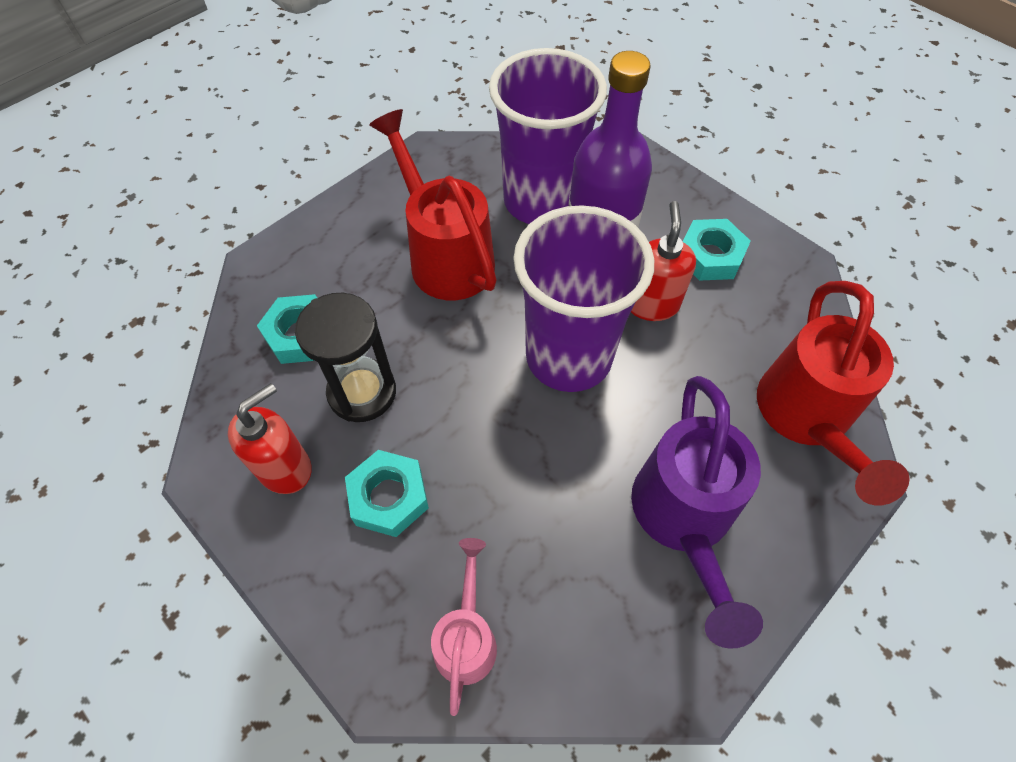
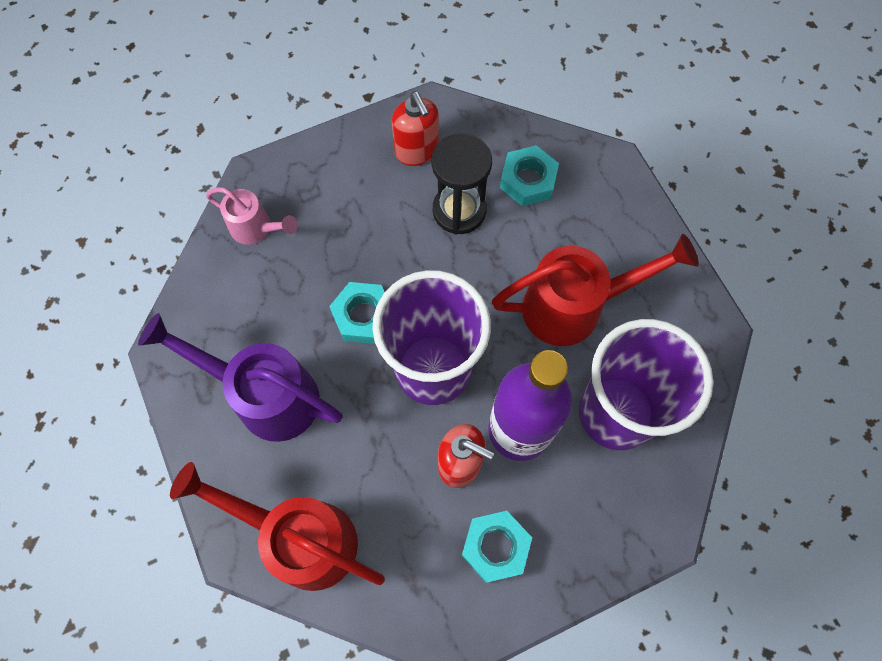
camera: 110 degrees right, 10 degrees up
(389, 497) = (368, 208): turquoise nut -> turquoise nut (363, 316)

